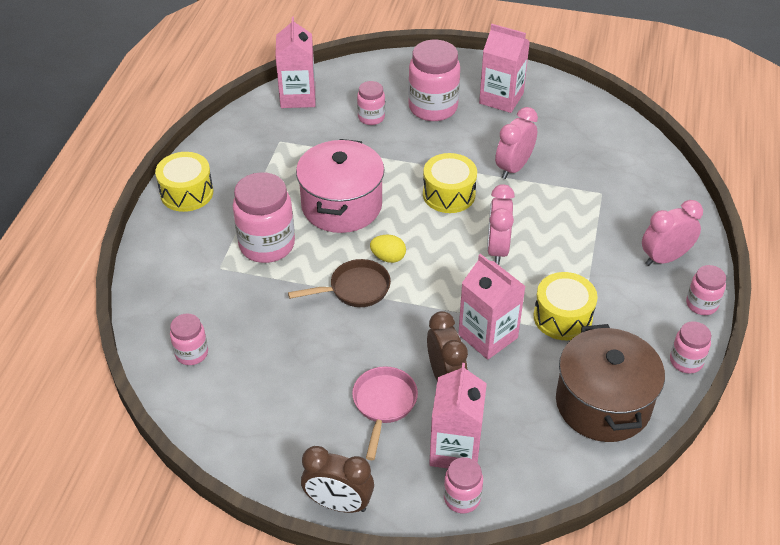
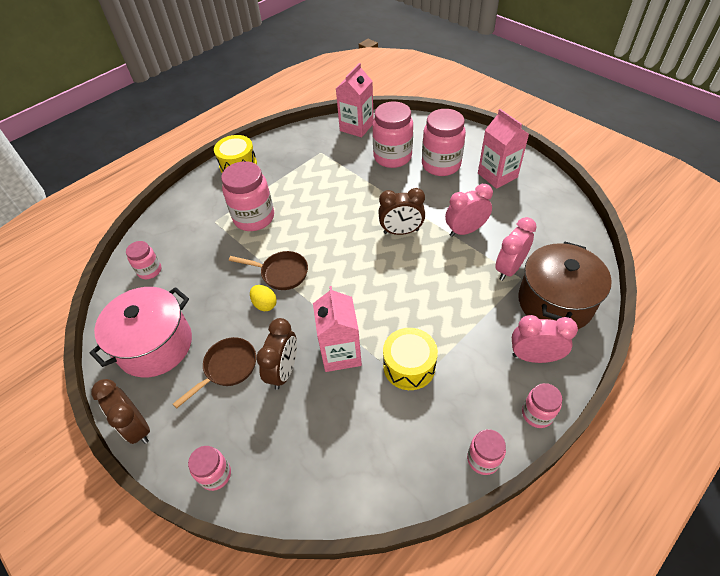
camera: 35 degrees right, 5 degrees up
(341, 205) = (322, 210): pink pot -> pink pot (155, 345)
(371, 117) = (392, 157): pink jar -> pink jar, size x1.84
(383, 404) = (227, 368): pink pan -> brown pan
(388, 257) = (321, 260): yellow egg -> yellow egg (265, 304)
(449, 194) = (401, 231): yellow drum -> brown clock
(455, 449) = (244, 431): pink carton -> none
(497, 249) = (402, 288): pink clock -> pink clock (509, 269)
(603, 403) = (383, 458): brown pot -> brown pot (555, 302)

